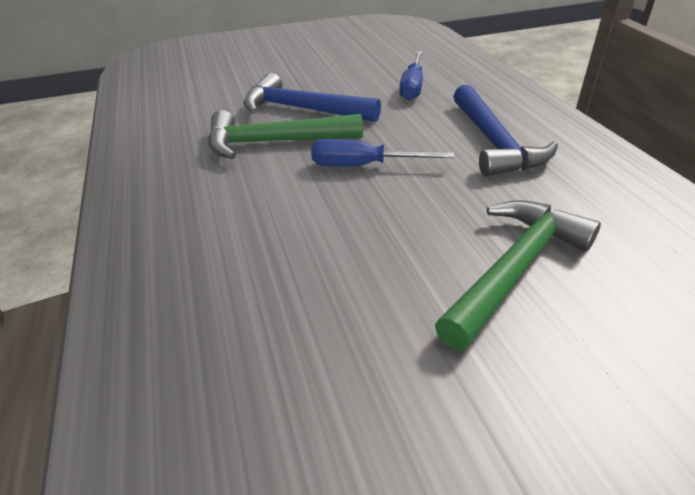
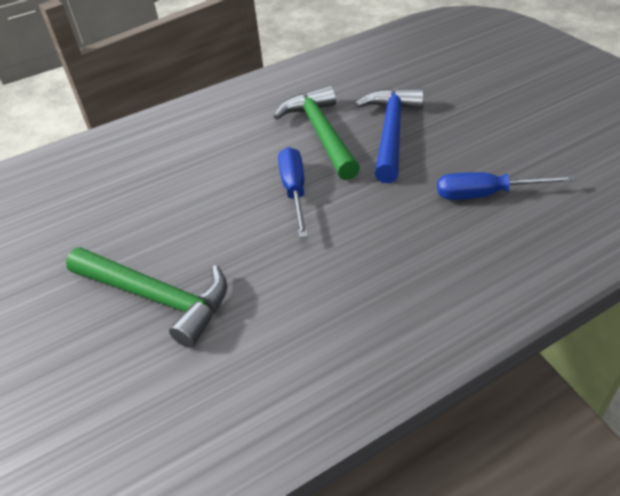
camera: 80 degrees right, 5 degrees up
(493, 142) = (367, 273): blue hammer -> none

